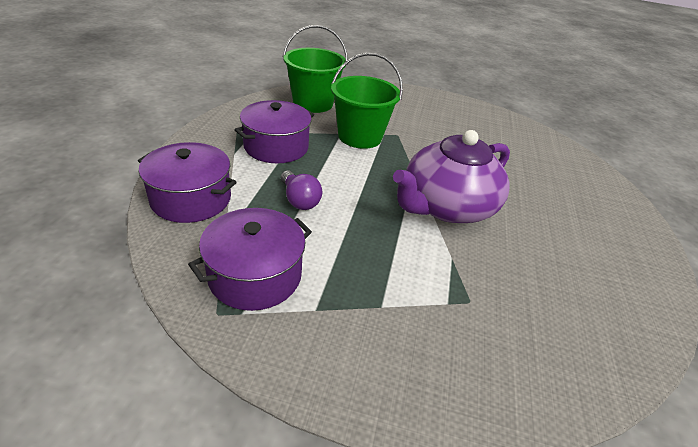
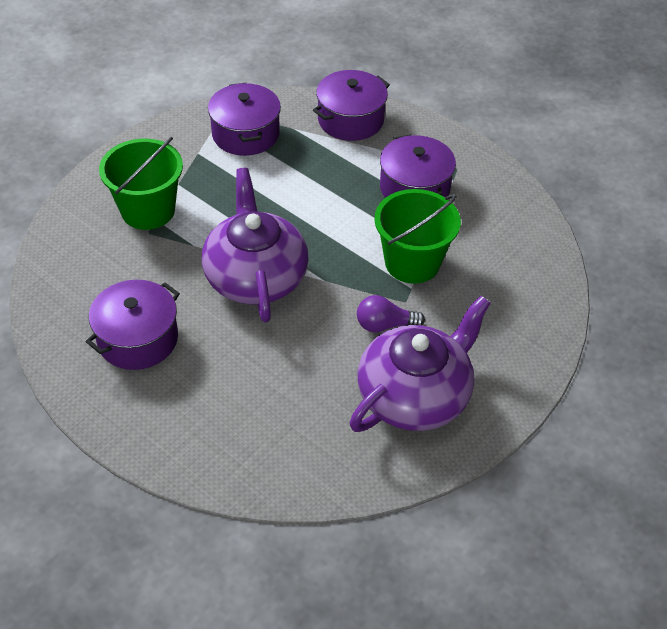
camera: 120 degrees right, 10 degrees up
(299, 200) = (318, 179): purple light bulb -> purple light bulb (384, 325)
(313, 103) = (511, 249): green bucket -> green bucket (148, 210)
(463, 122) = (415, 395): none -> purple teapot
(578, 254) = (138, 339): none -> purple pot

